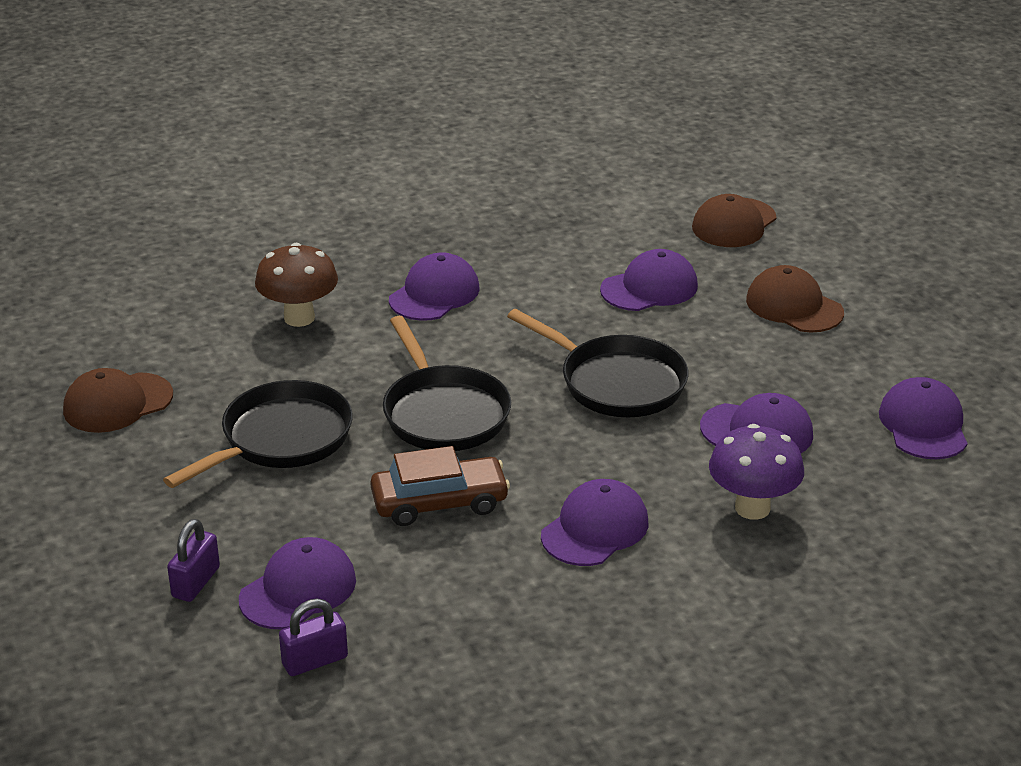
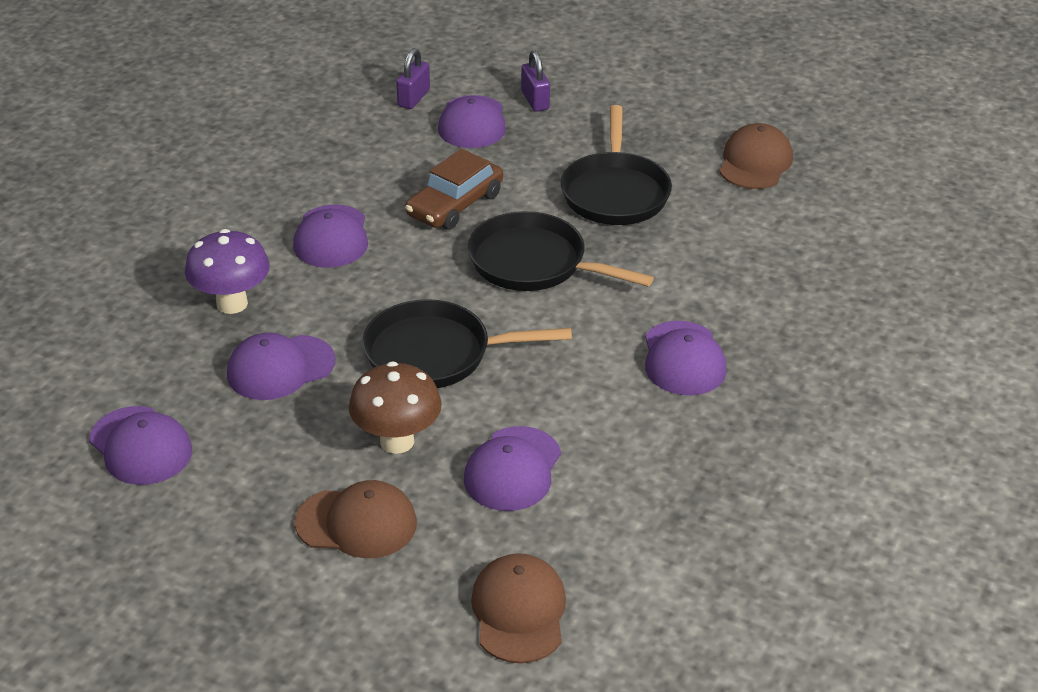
camera: 140 degrees right, 5 degrees up
(299, 318) = (749, 281): brown mushroom -> brown mushroom (397, 441)

